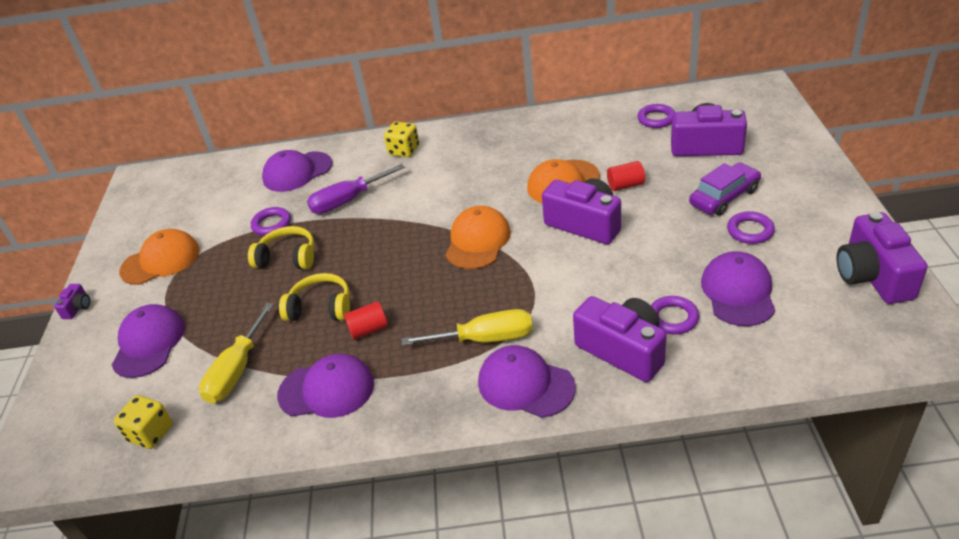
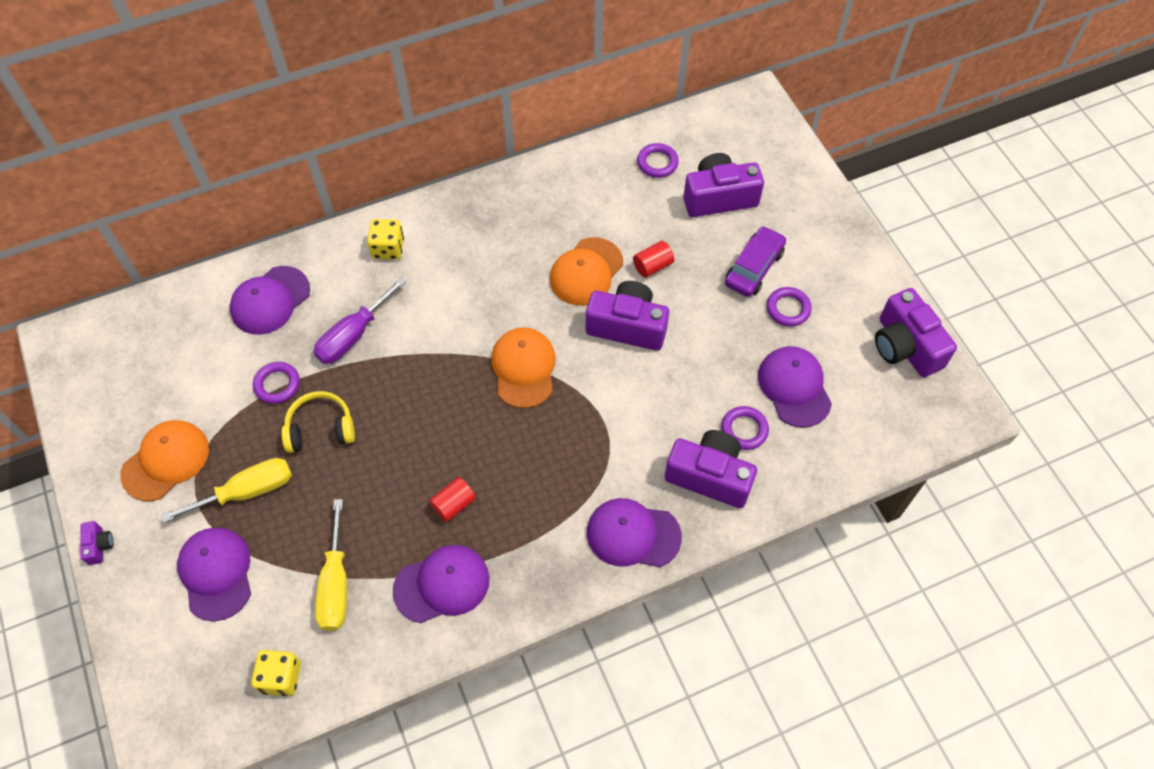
camera: 25 degrees left, 20 degrees up
(321, 308) = (390, 488): yellow headphones -> none
(485, 339) = (576, 490): yellow screwdriver -> yellow screwdriver (247, 491)

